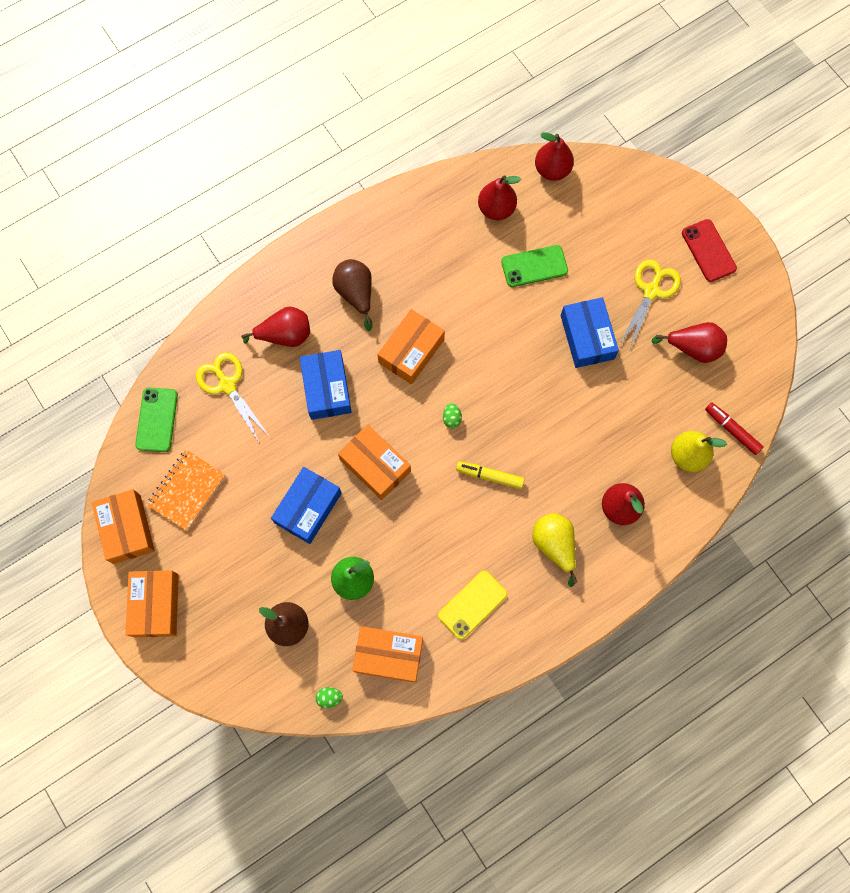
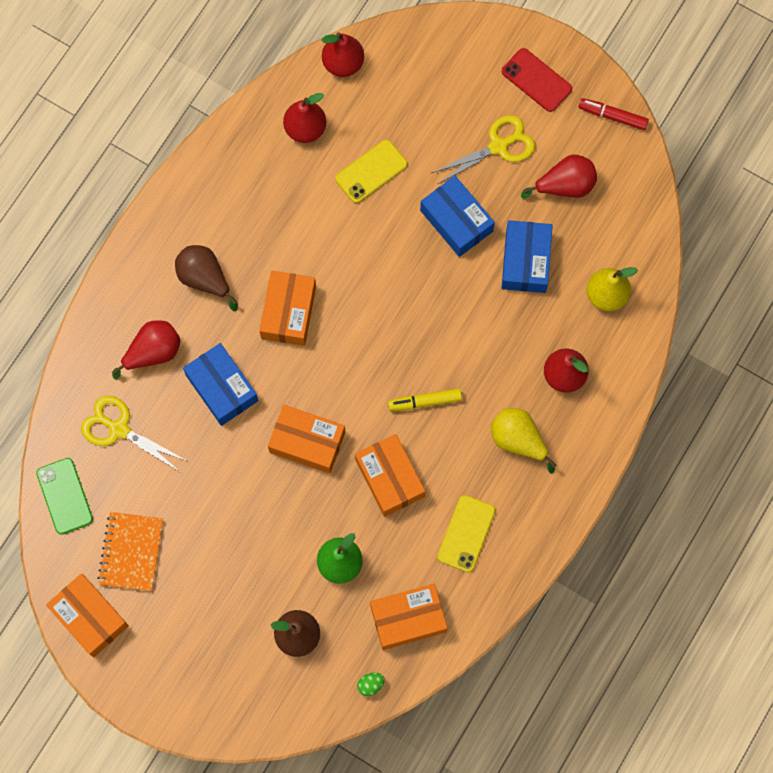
camera: 25 degrees left, 0 degrees up
(156, 605) = (156, 677): orange box -> orange box (390, 478)
(308, 508) = (261, 514): blue box -> blue box (525, 261)
(451, 418) = (361, 362): green egg -> none
(534, 266) = (371, 171): green phone -> yellow phone
(651, 291) = (498, 146): yellow scissors -> yellow scissors turned 60 degrees clockwise
(732, 430) = (638, 251): red marker -> red marker (613, 116)

